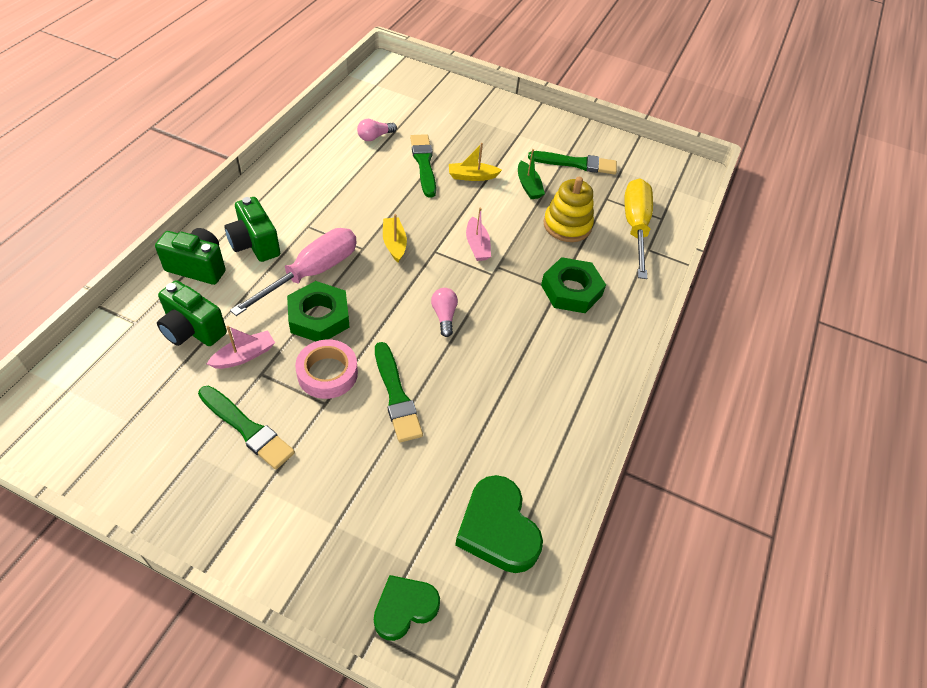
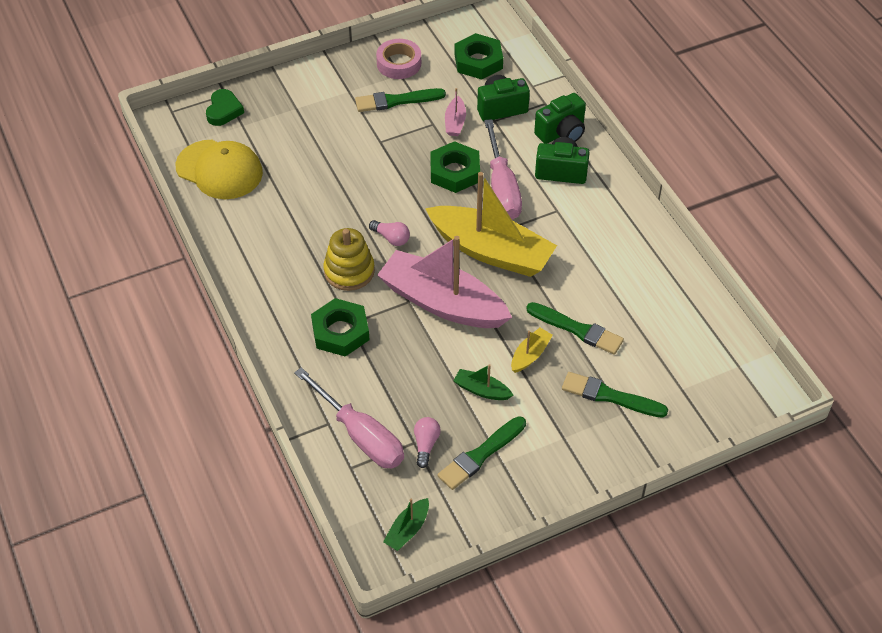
camera: 135 degrees right, 0 degrees up
(119, 391) = (478, 61): none -> green nut
(327, 373) = (402, 153): pink tape -> pink tape (399, 63)
(375, 137) = (646, 315): pink light bulb -> pink light bulb (426, 445)
(394, 243) = (491, 251): yellow boat -> yellow boat, size x2.41
(396, 395) = (352, 176): green brush -> green brush (610, 396)
(477, 245) = (442, 302): pink boat -> pink boat, size x2.41
(497, 529) = (219, 170): green heart -> yellow cap
(567, 225) = (409, 383): yellow stacking toy -> yellow stacking toy (349, 271)
(635, 227) = (360, 435): yellow screwdriver -> pink screwdriver
(664, 170) = (407, 530): none -> green boat

